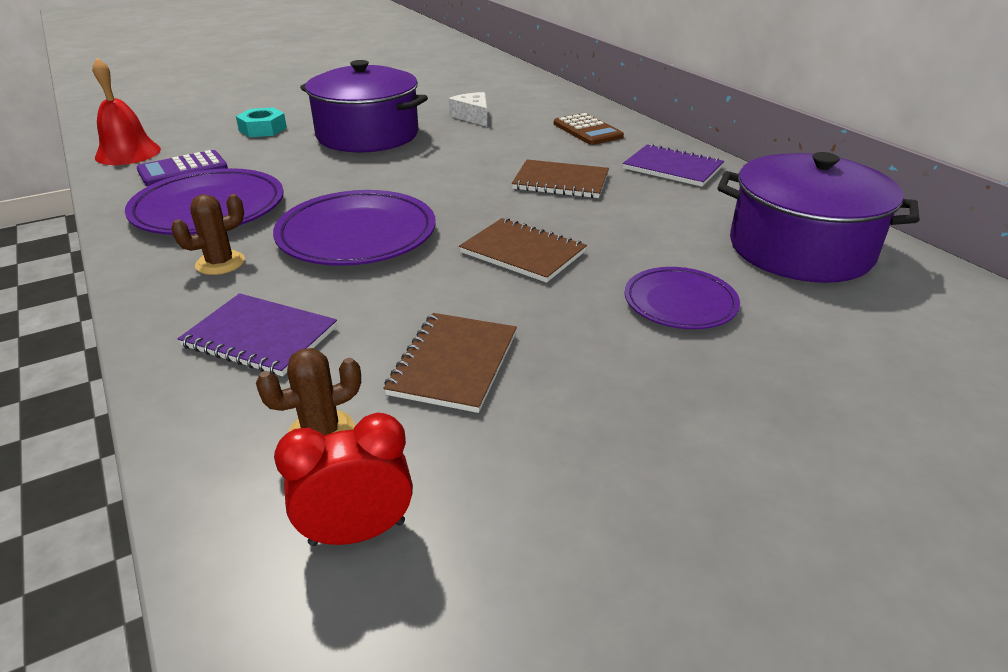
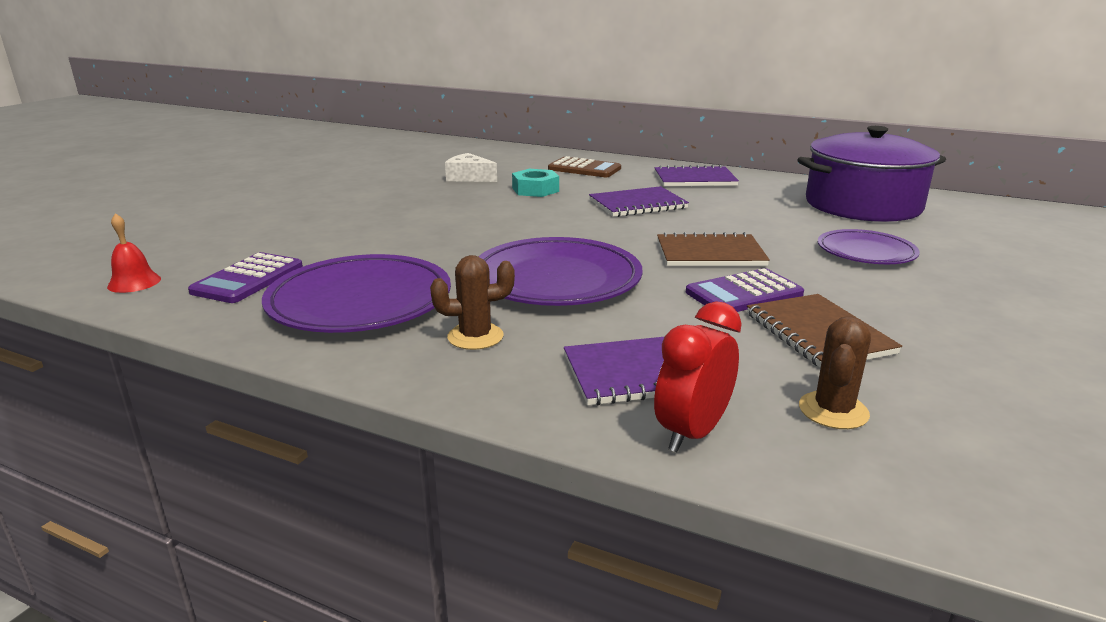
camera: 35 degrees left, 10 degrees down
(128, 153) = (134, 282): red bell -> red bell, size x0.58
(220, 263) = (475, 337): brown cactus -> brown cactus turned 60 degrees clockwise
(263, 129) = (268, 227): turquoise nut -> turquoise nut (535, 190)
(357, 532) = (989, 453): red clock -> red clock (692, 433)
(367, 135) = (398, 209): purple pot -> none
(471, 301) = (744, 293): none -> purple calculator
(561, 182) = (637, 204): brown notebook -> purple notebook

